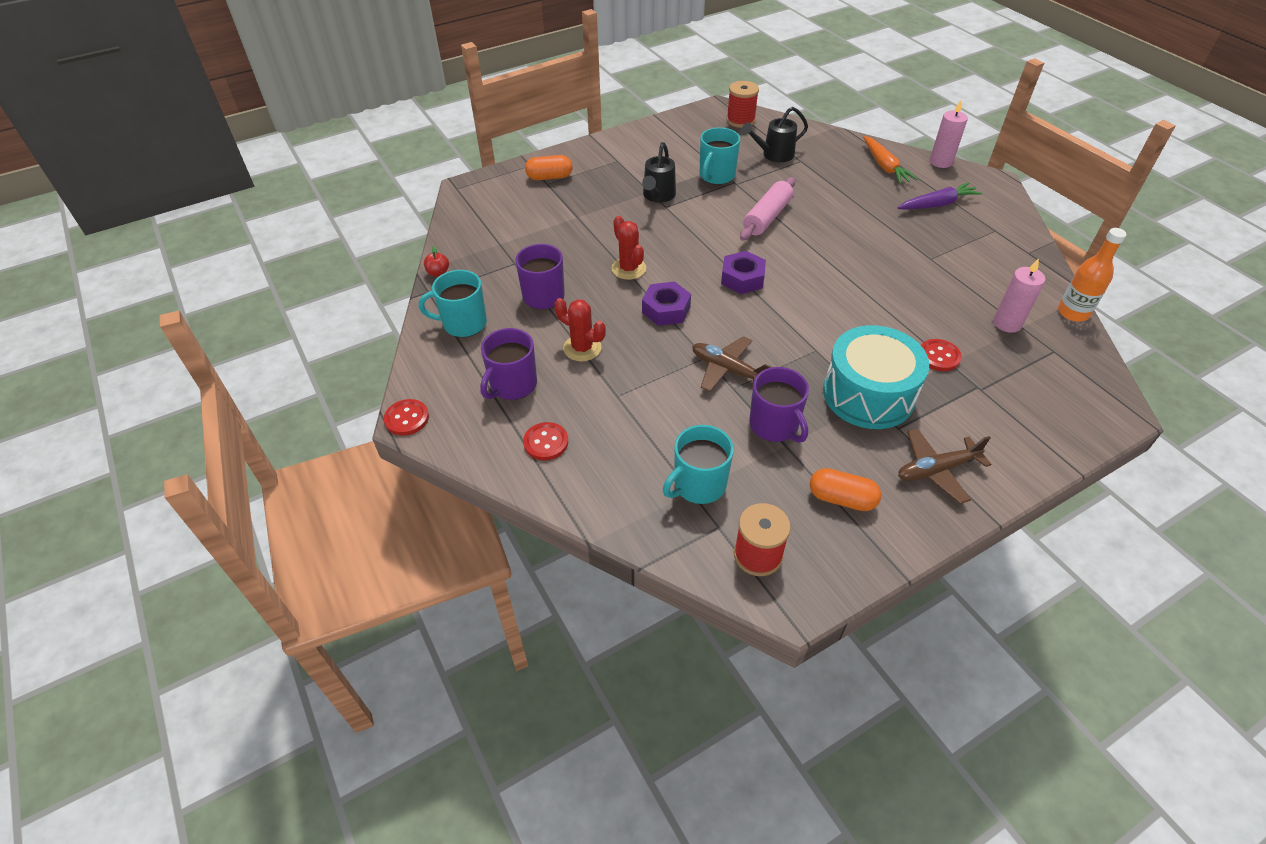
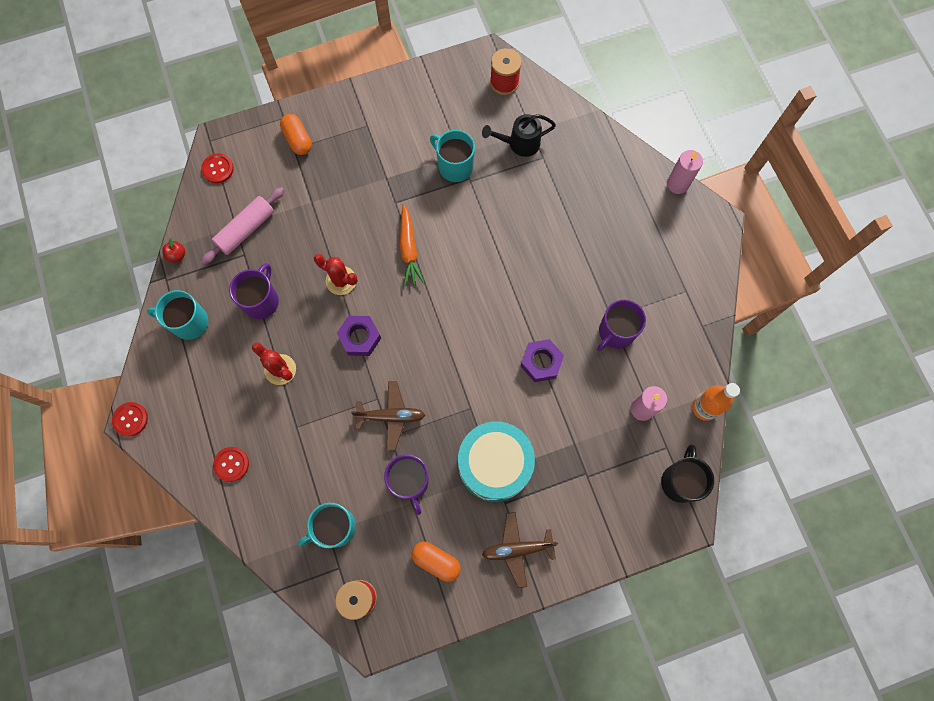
camera: 10 degrees right, 25 degrees up
(512, 385) = (217, 400): purple mug -> purple mug (615, 332)
(549, 177) = (298, 140): orange capsule -> orange capsule turned 60 degrees clockwise
(628, 269) = (341, 280): red cactus -> red cactus turned 45 degrees counterclockwise
(658, 196) = (391, 186): black watering can -> none
(716, 176) = (454, 166): turquoise mug -> turquoise mug turned 90 degrees clockwise
(727, 370) = (391, 416): brown plane -> brown plane turned 135 degrees clockwise
(742, 278) = (436, 311): purple nut -> purple nut (541, 362)
(767, 217) = (483, 234): pink rolling pin -> pink rolling pin (246, 229)
(884, 166) = (620, 181): orange carrot -> orange carrot (409, 249)
(937, 204) = (648, 246): purple carrot -> none
(938, 356) = (568, 435): red button -> red button (218, 169)
(1087, 377) = (680, 481): none -> black mug

